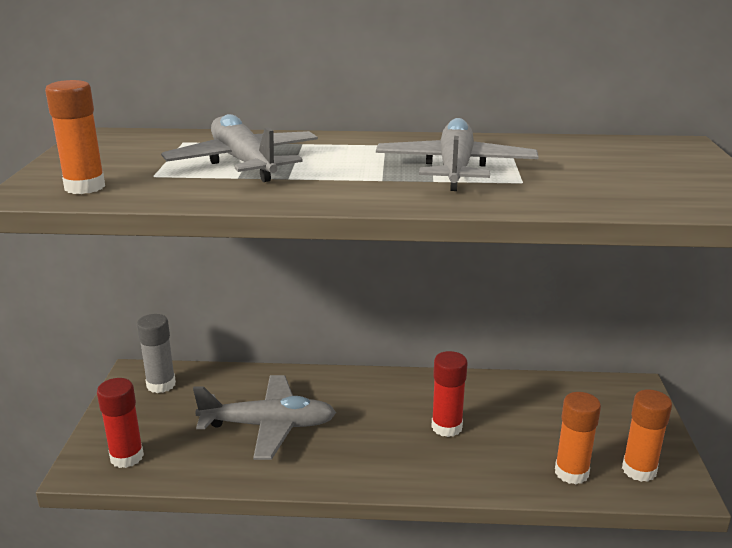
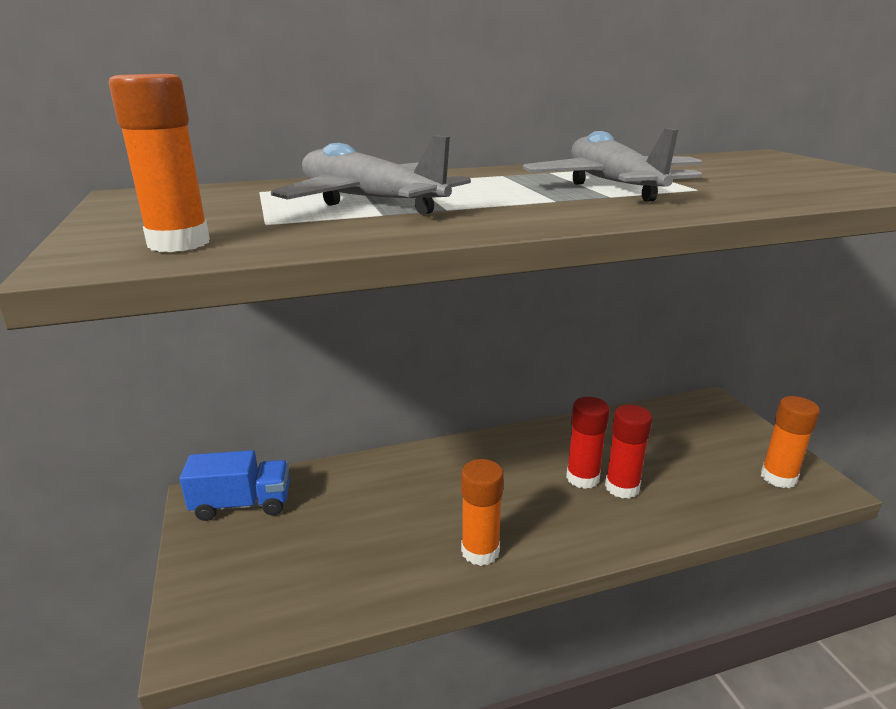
camera: 20 degrees left, 0 degrees up
(127, 457) = (246, 608): red glue stick -> red glue stick (622, 487)
(161, 384) = (242, 504): grey glue stick -> blue truck
(269, 426) = (399, 522): grey plane -> none
(571, 472) = (727, 495): orange glue stick -> orange glue stick (480, 551)

